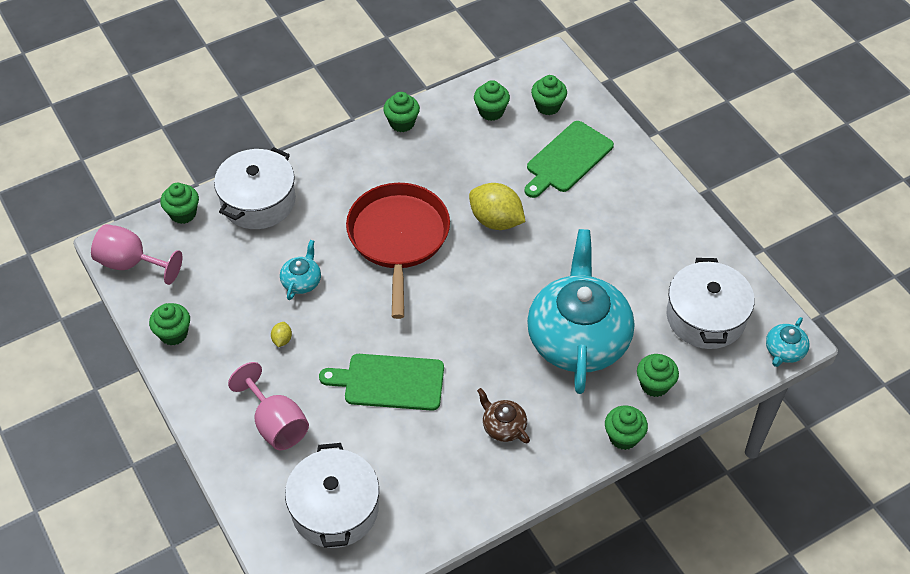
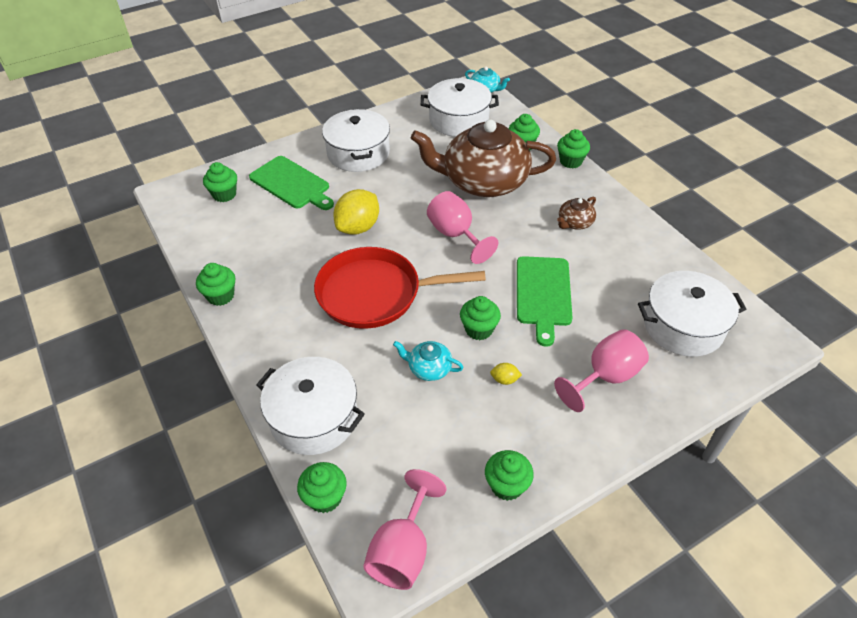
camera: 90 degrees left, 5 degrees down
(483, 307) = (456, 235): none -> pink goblet
(491, 111) = (222, 231): green cupcake -> green cupcake (479, 329)
(578, 338) = (483, 181): turquoise teapot -> brown teapot
(627, 215) = (358, 153): none -> white pot

